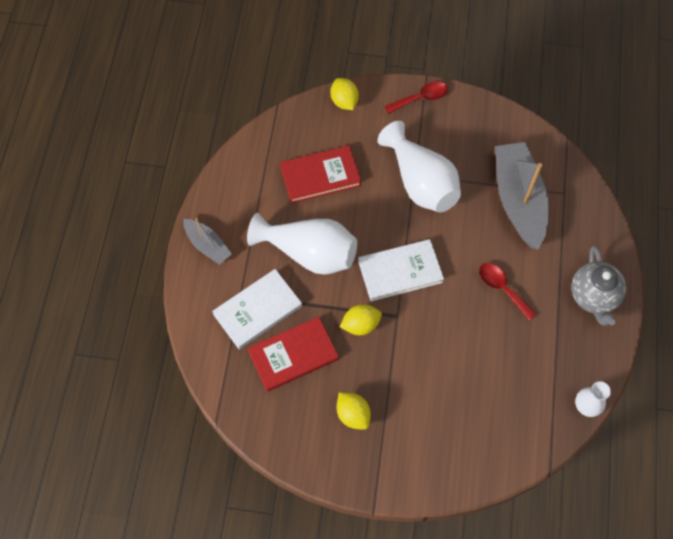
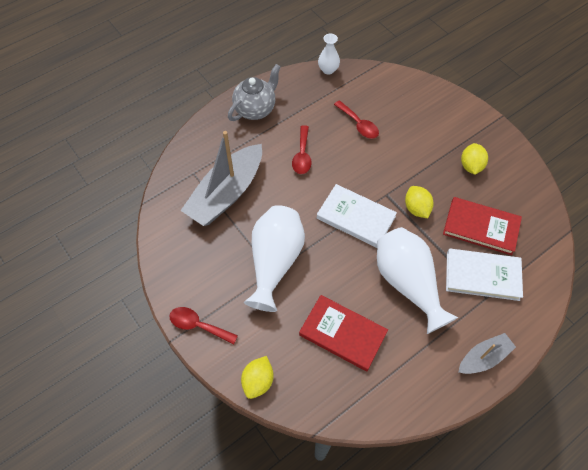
camera: 135 degrees left, 5 degrees down
(207, 245) = (483, 357): grey boat -> grey boat turned 60 degrees clockwise
(360, 325) = (416, 208): yellow lemon -> yellow lemon turned 45 degrees clockwise
(491, 366) = (358, 124): none -> red spoon

